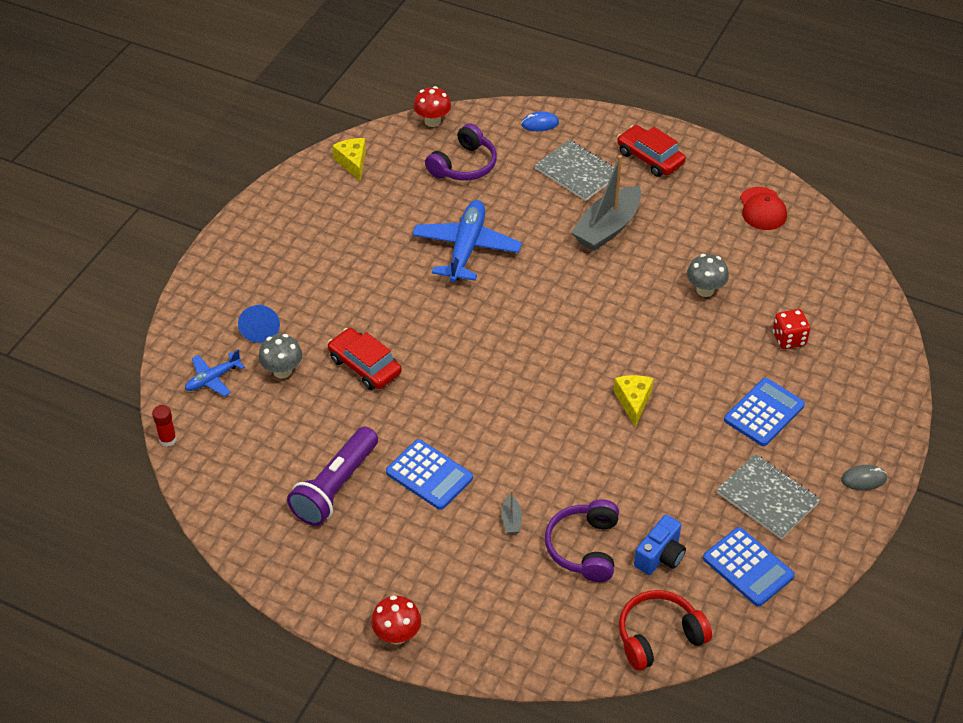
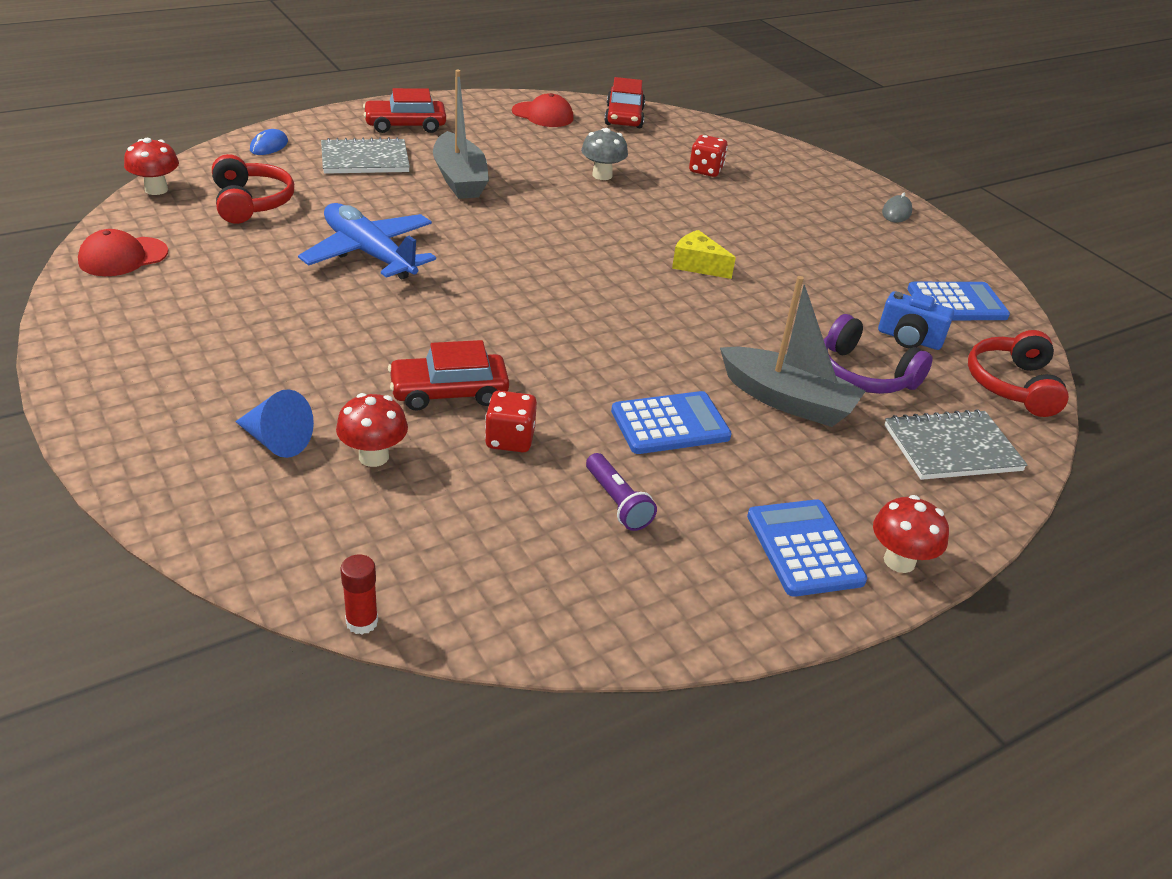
camera: 60 degrees left, 10 degrees down
(213, 379) = (306, 523): blue plane -> none
(282, 371) = (373, 456): grey mushroom -> red mushroom
(335, 487) = (617, 502): purple flashlight -> purple flashlight, size x0.56
(347, 414) = (510, 439): none -> red dice
(352, 162) = (123, 257): yellow cheese -> red cap
(464, 165) = (251, 203): purple headphones -> red headphones
(511, 520) = (787, 400): grey boat -> grey boat, size x2.42
(660, 556) = (909, 339): blue camera -> blue camera turned 135 degrees clockwise
(764, 412) = (779, 216): blue calculator -> blue calculator (804, 548)
(767, 498) = (881, 259): grey notebook -> grey notebook (952, 448)
(822, 250) = (624, 117): none -> red car

